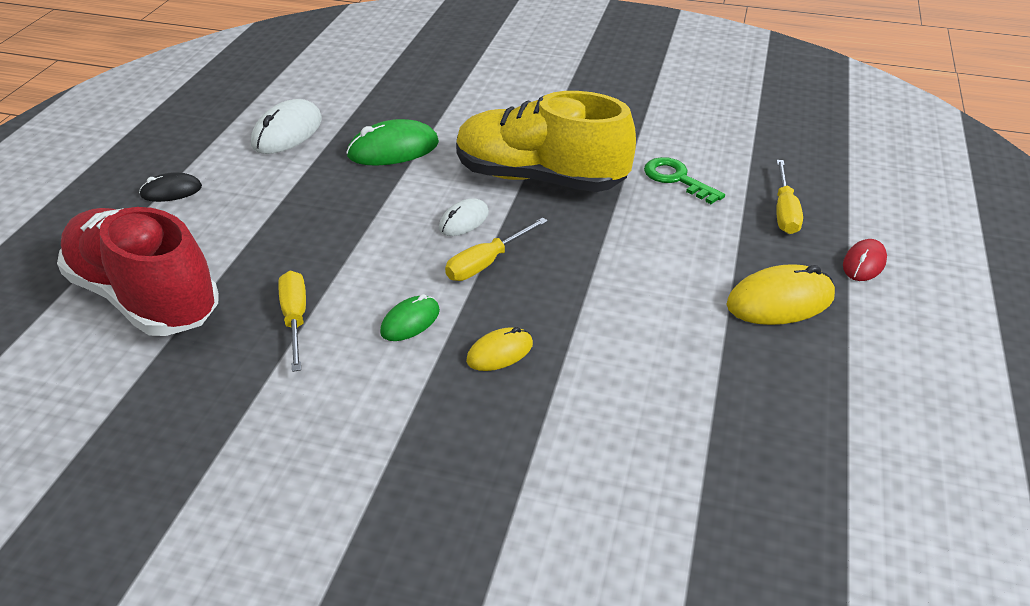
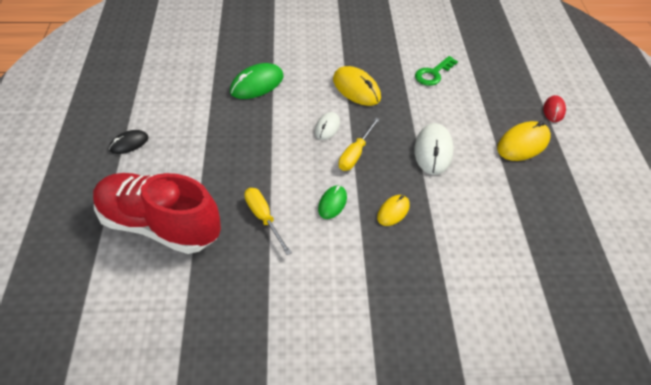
camera: 20 degrees left, 10 degrees up
(287, 132) = (181, 83): white mouse -> white mouse (433, 151)
(540, 178) = (356, 88): yellow shoe -> yellow mouse
(676, 179) = (433, 74): green key -> green key turned 75 degrees counterclockwise
(784, 212) = (500, 85): yellow screwdriver -> none

